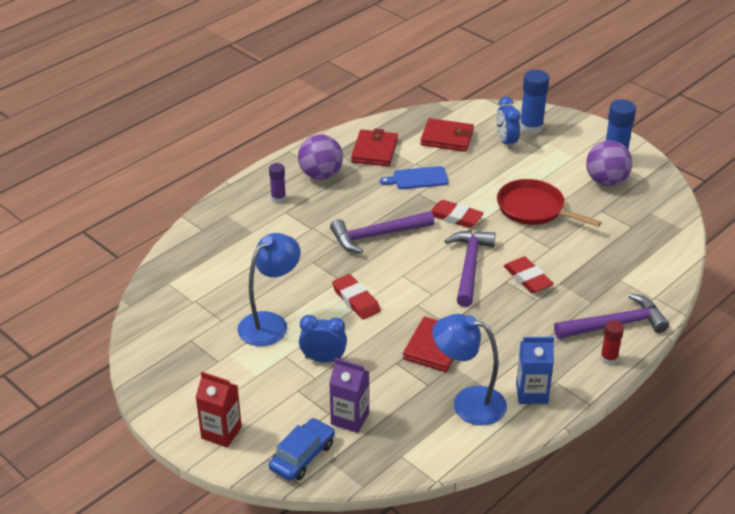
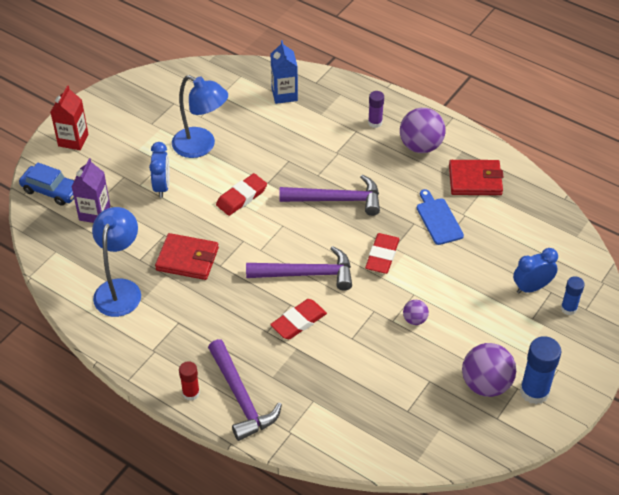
camera: 80 degrees right, 10 degrees up
(377, 236) = (337, 199): purple hammer -> purple hammer turned 120 degrees clockwise
(447, 138) = (520, 235): red wallet -> none
(531, 128) = (568, 308): blue glue stick -> blue glue stick, size x0.59
(531, 393) = (137, 334): blue carton -> blue carton (284, 94)
(533, 209) = (415, 320): red pan -> purple ball

